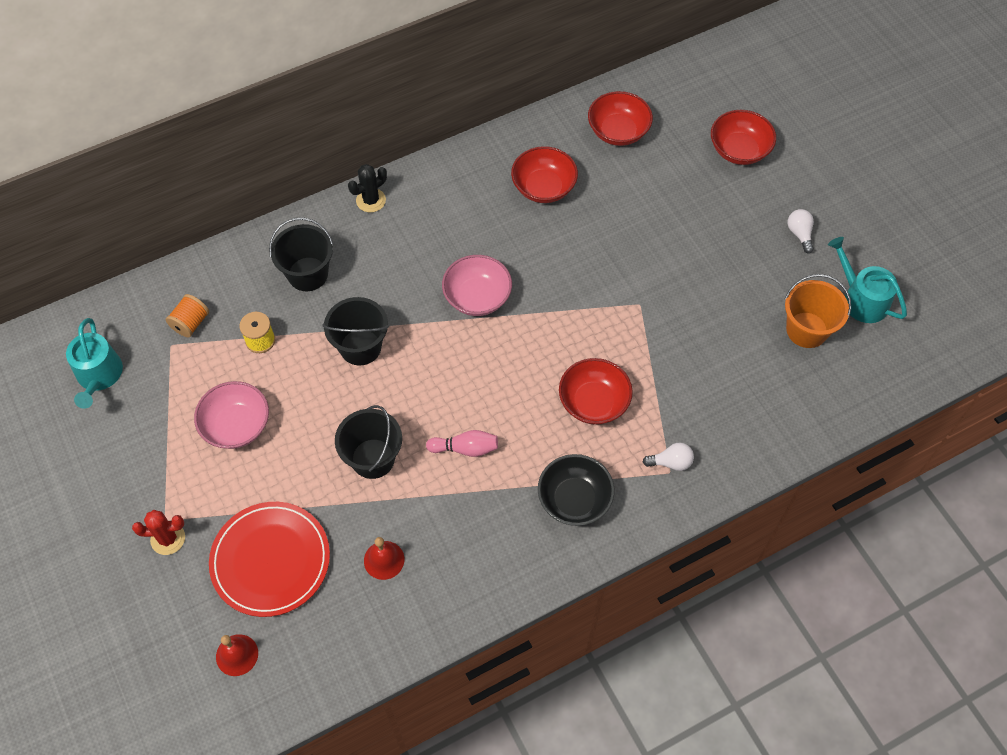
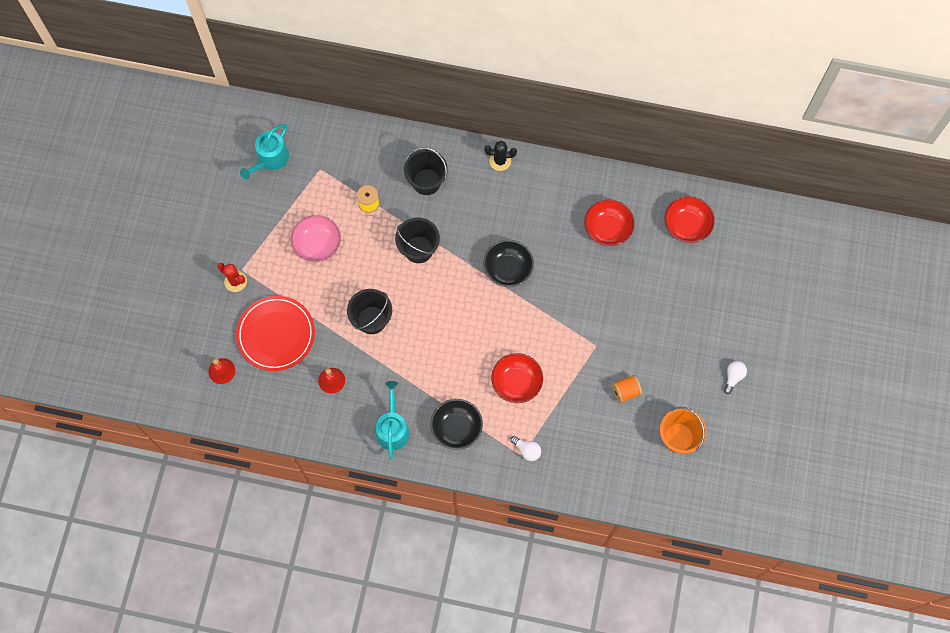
camera: 40 degrees right, 10 degrees up
(191, 323) = (340, 164): orange spool -> orange spool (625, 391)
(465, 448) = (424, 353): pink bowling pin -> none
(477, 297) = (508, 269): pink bowl -> black bowl
(739, 150) = (750, 295): red bowl -> none
(861, 299) = (730, 445): turquoise watering can -> turquoise watering can (392, 428)

